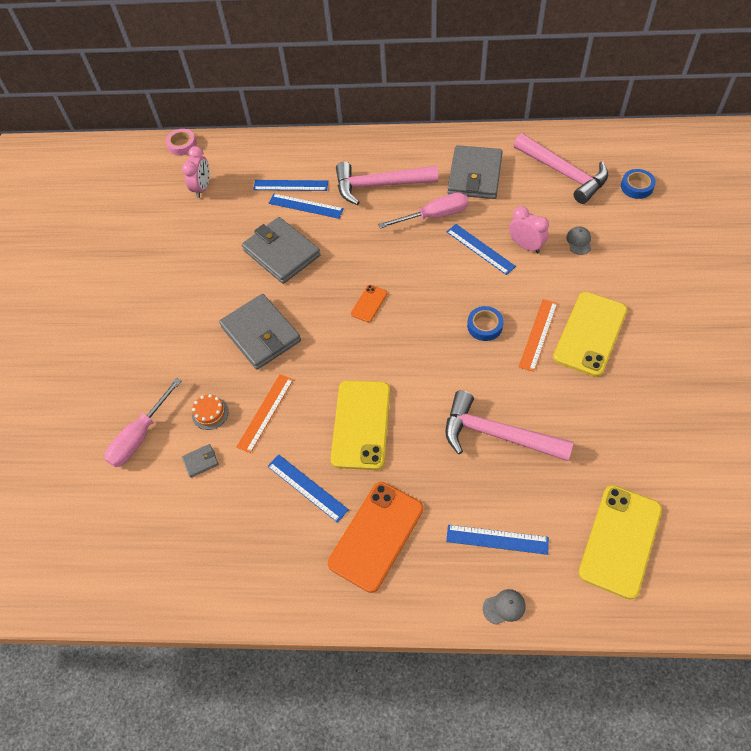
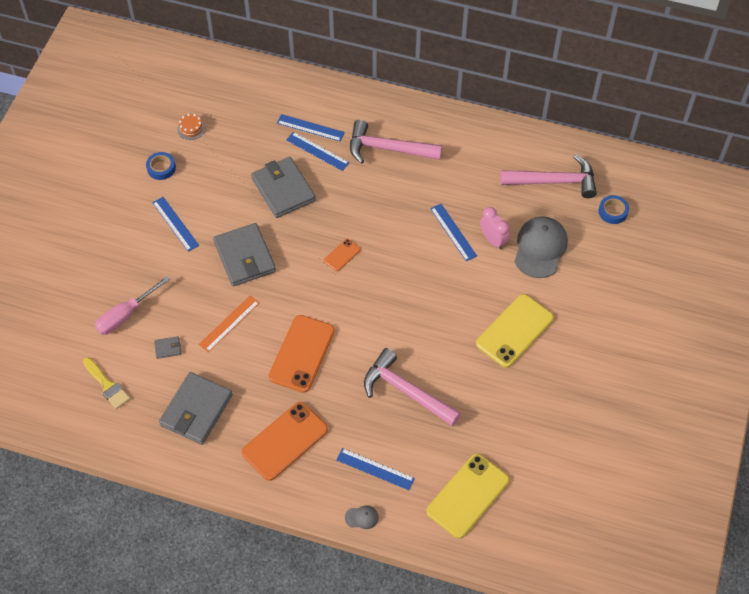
camera: 10 degrees right, 0 degrees up
(138, 527) = (107, 385): none -> yellow brush
(182, 145) = (226, 61): pink tape -> none
(202, 188) = (233, 109): pink clock -> none
(210, 413) = (185, 312): orange cake -> orange cake (191, 128)
(307, 487) = (244, 391): blue ruler -> blue ruler (175, 224)
(361, 424) = (301, 354): yellow phone -> orange phone
(434, 216) = (425, 191): pink screwdriver -> none
(475, 175) = (475, 162): grey wallet -> grey wallet (196, 410)
(484, 326) = (430, 300): blue tape -> blue tape (161, 168)
(538, 334) = (471, 320): orange ruler -> none
(564, 173) = (554, 181): pink hammer -> pink hammer turned 60 degrees counterclockwise
(579, 241) = (540, 248): grey cap -> grey cap, size x2.34

